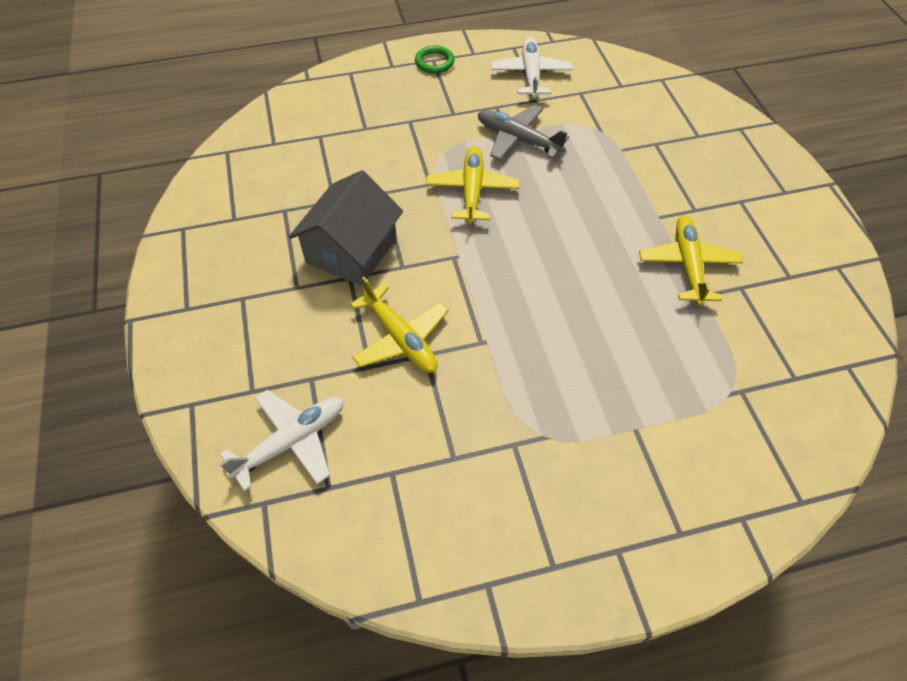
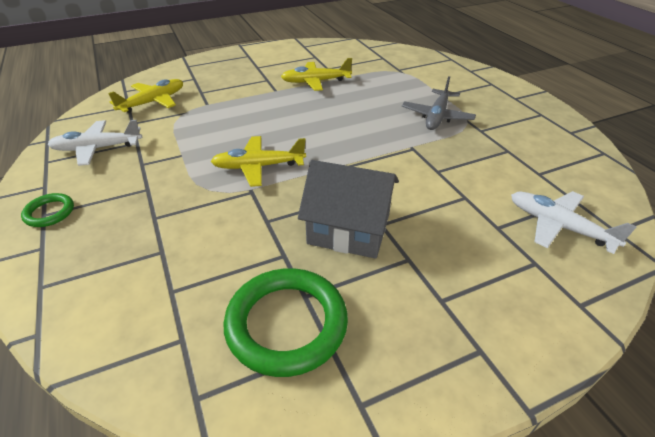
camera: 100 degrees left, 15 degrees down
(262, 197) = (286, 324): none -> green ring
(400, 338) = (430, 185): yellow plane -> yellow plane (153, 102)
(518, 139) = (192, 148): grey plane -> grey plane (437, 116)

